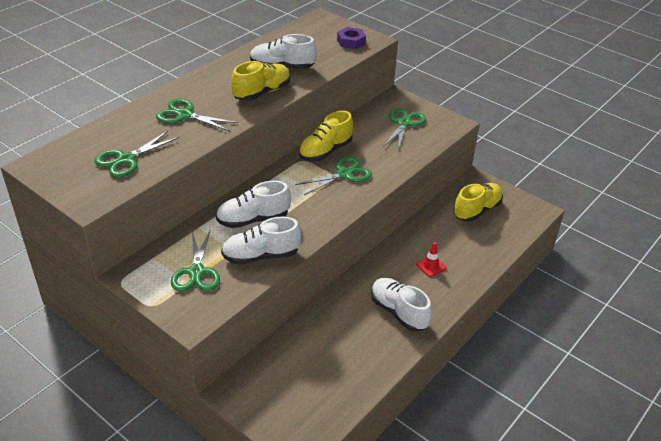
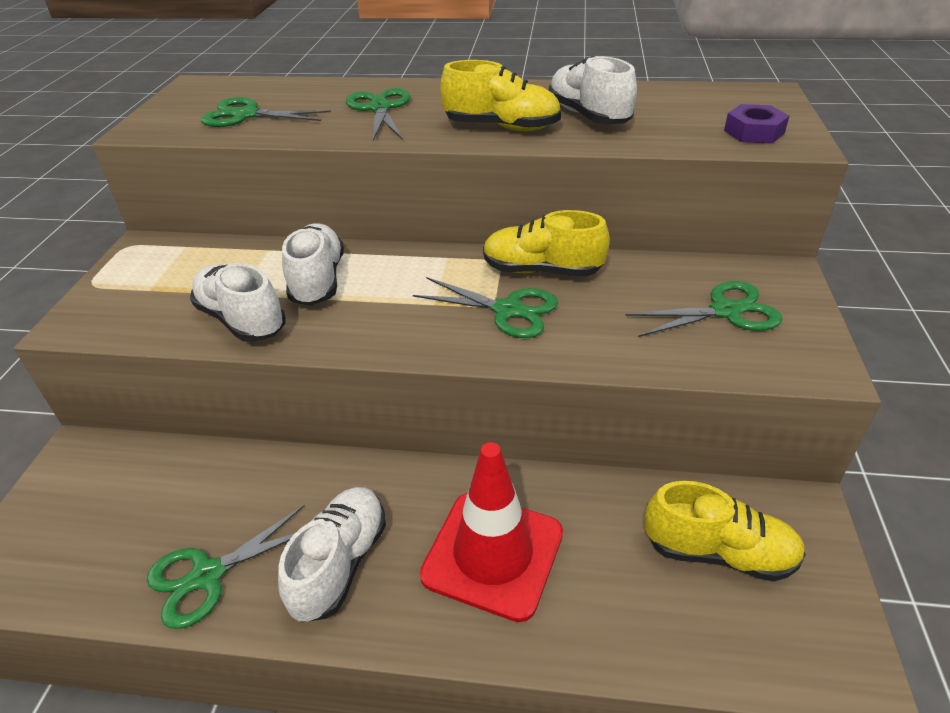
camera: 60 degrees right, 0 degrees up
(196, 272) = (174, 286): green scissors -> green scissors (208, 575)
(253, 220) = (318, 280): white shoe -> white shoe turned 45 degrees clockwise
(431, 266) = (493, 554): red traffic cone -> red traffic cone, size x2.37

